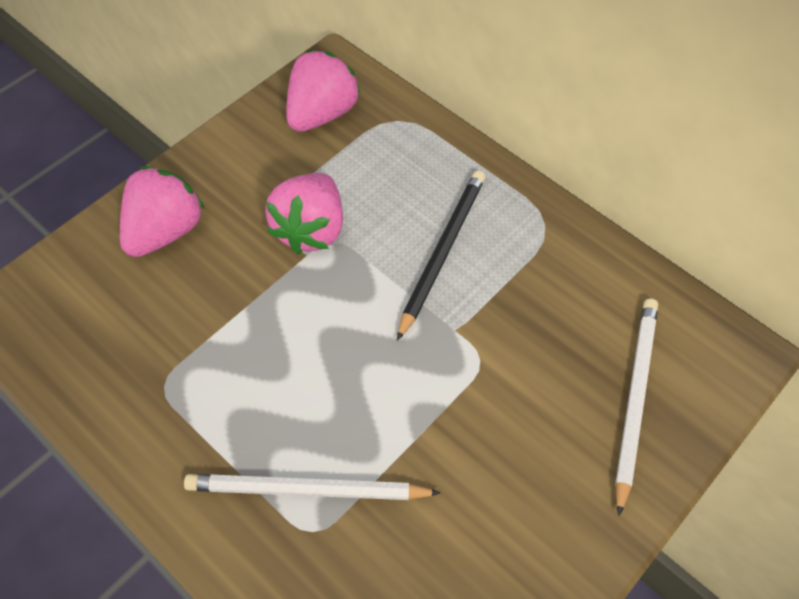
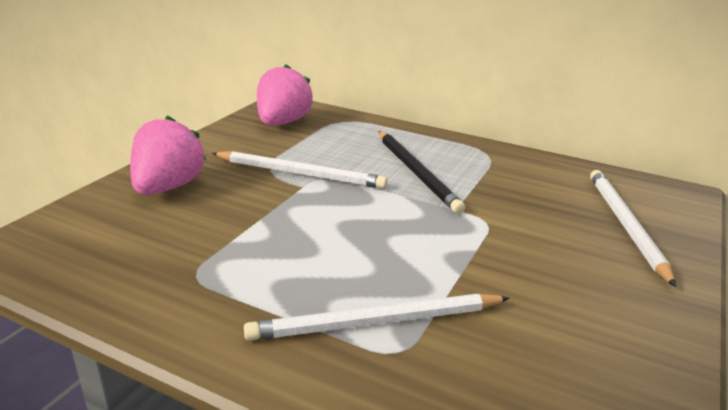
camera: 15 degrees left, 30 degrees down
(310, 230) = (300, 173): pink strawberry -> white pencil
(442, 252) = (416, 172): black pencil -> black pencil turned 150 degrees clockwise

